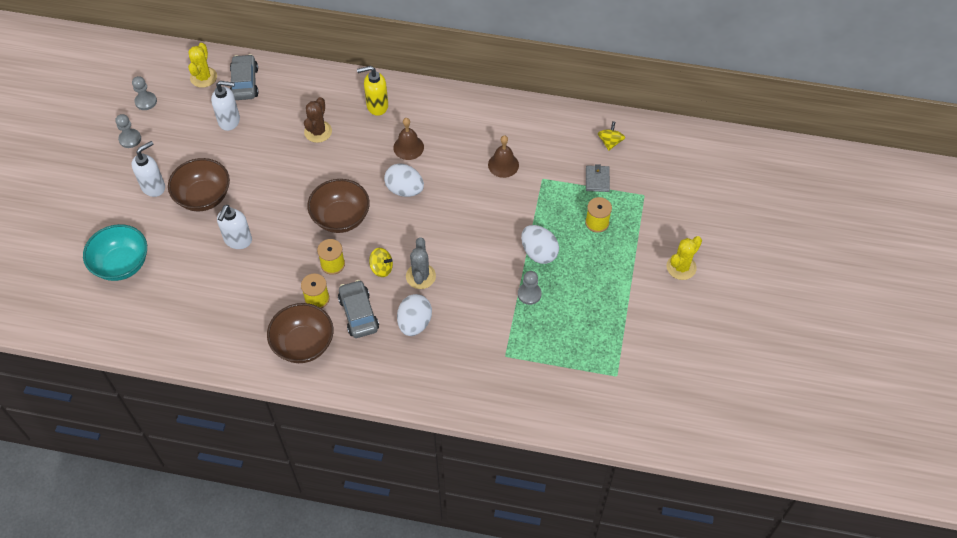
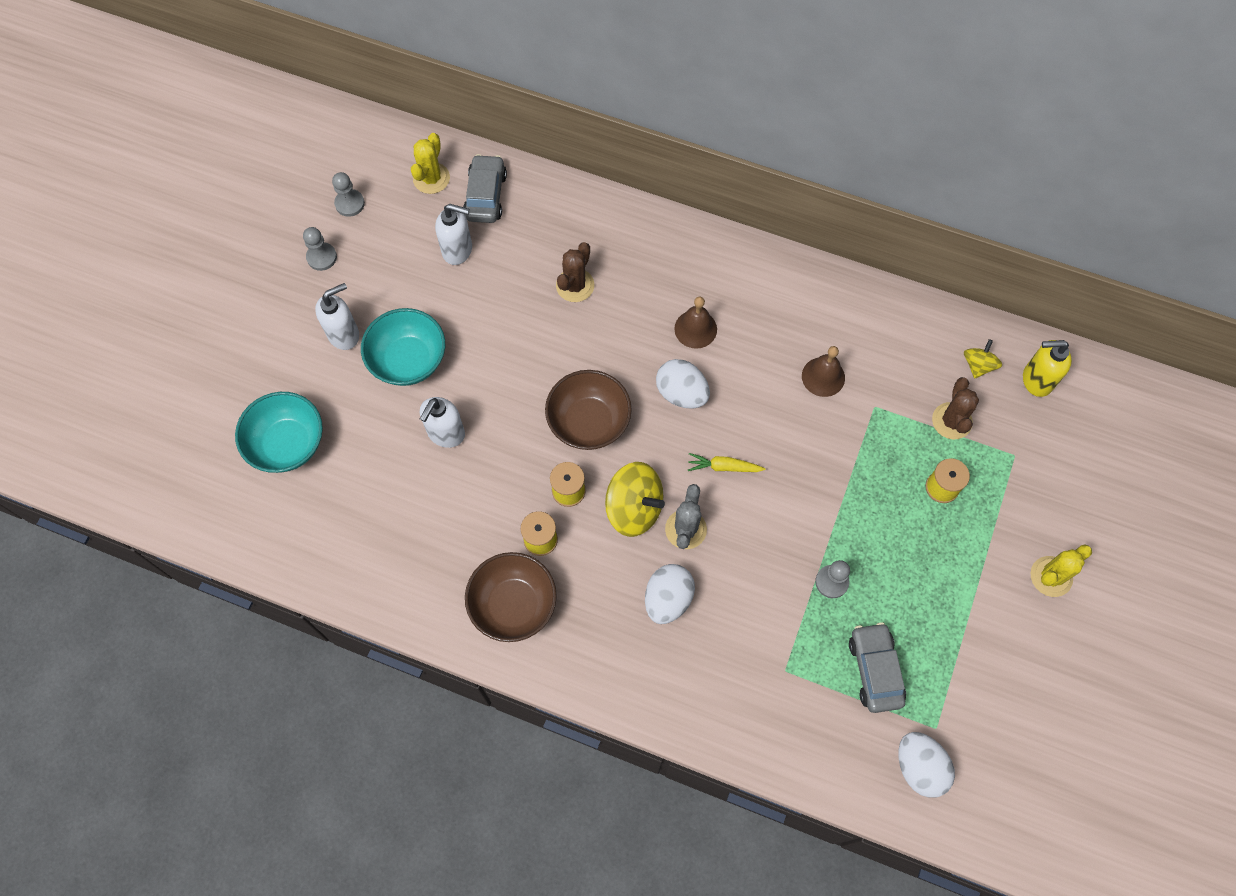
camera: 10 degrees right, 10 degrees up
(203, 197) = (408, 360): brown bowl -> turquoise bowl
(358, 314) = (593, 572): grey car -> grey car (874, 670)
(377, 106) = (660, 258): yellow soap dispenser -> yellow soap dispenser (1036, 380)
(381, 268) = (634, 508): yellow spinning top -> yellow spinning top, size x1.80
(442, 232) = (724, 467): none -> yellow carrot
(539, 252) = (854, 520): white egg -> white egg (919, 767)
(597, 180) = (951, 421): grey wallet -> brown cactus

